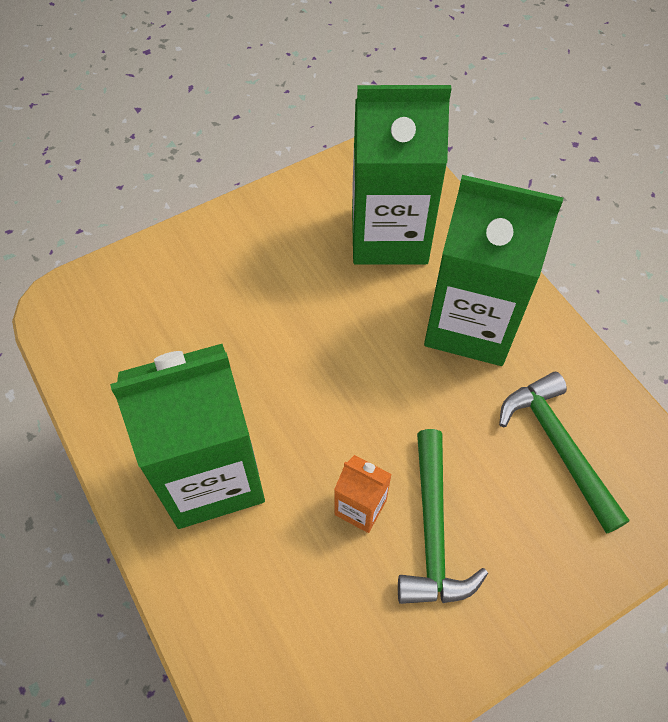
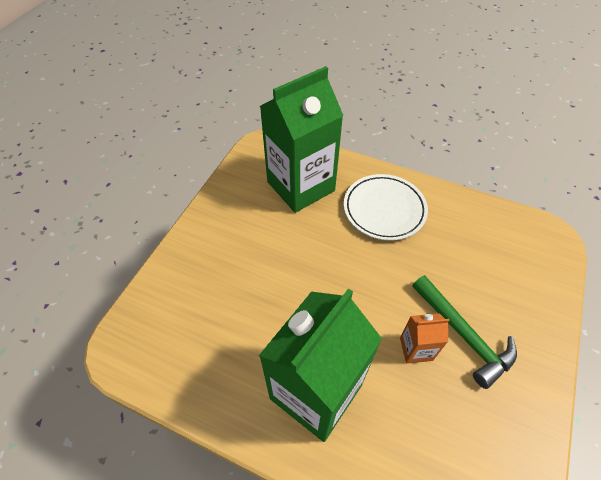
camera: 35 degrees left, 5 degrees down
(471, 324) = (384, 209): green carton -> white plate
(558, 446) = (480, 247): green hammer -> none

